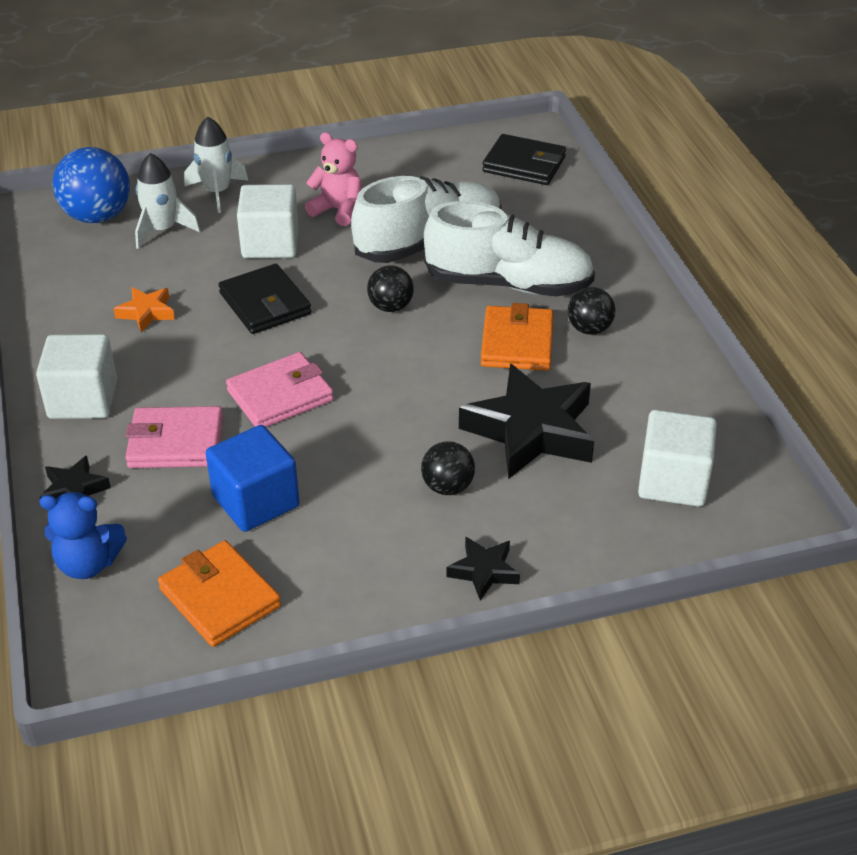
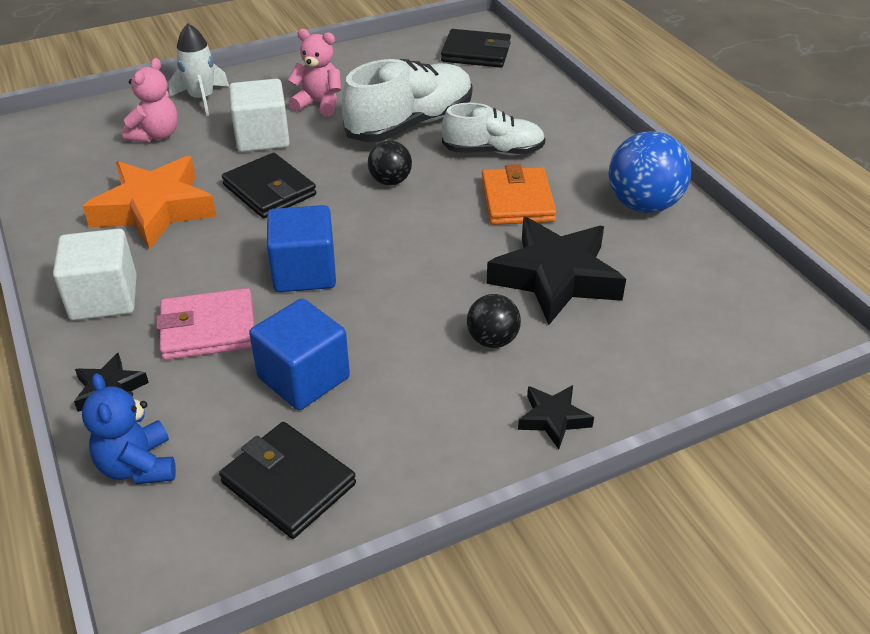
camera: 10 degrees left, 0 degrees up
(88, 564) = (138, 466): blue teddy bear -> blue teddy bear turned 75 degrees clockwise
(97, 216) = (90, 129): blue ball -> blue ball (643, 205)
(146, 313) = (154, 210): orange star -> orange star, size x2.10
(162, 230) = (156, 135): white rocket -> pink teddy bear
(220, 597) = (288, 483): orange wallet -> black wallet
(280, 395) = (304, 272): pink wallet -> blue cube
(508, 284) = (493, 151): white shoe -> white shoe, size x0.65
(589, 329) = (579, 182): black ball -> none
(673, 481) = (703, 309): white cube -> none

